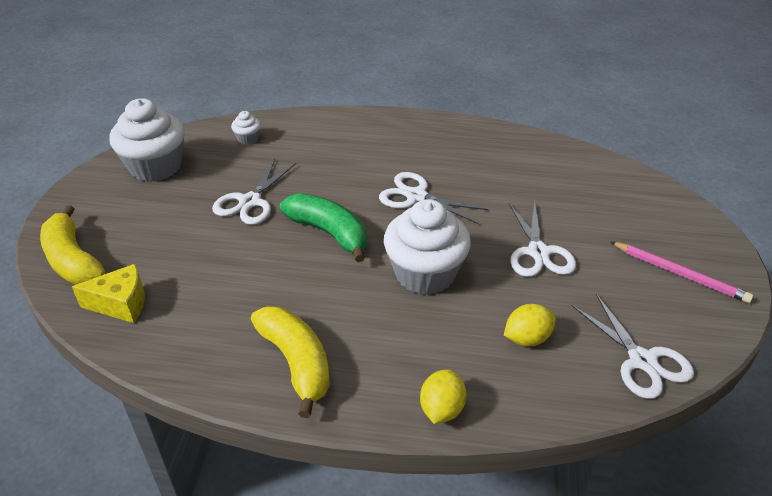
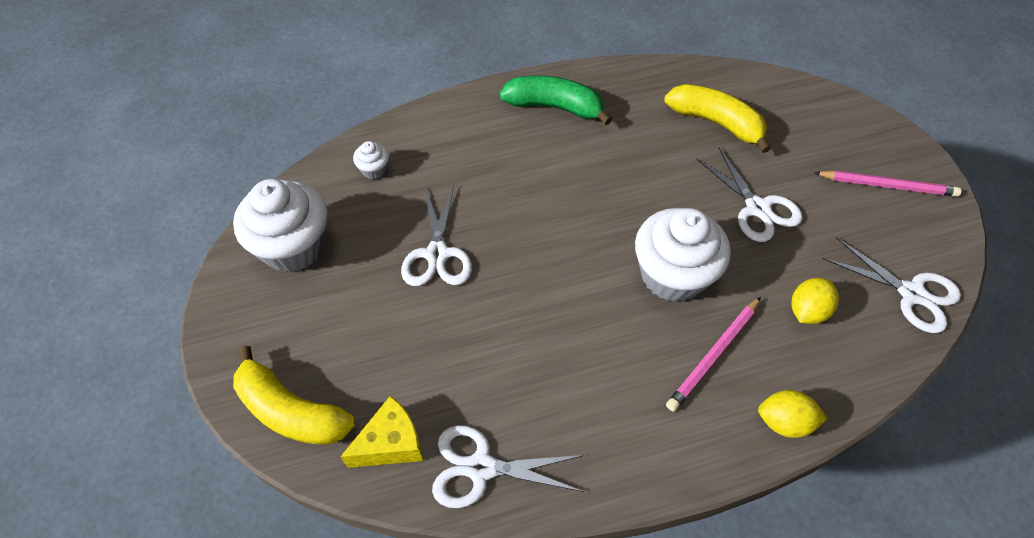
camera: 25 degrees left, 15 degrees up
(296, 363) = (622, 432): yellow banana -> yellow banana (716, 123)
(329, 233) = (548, 262): green banana -> green banana (554, 107)
(416, 196) = (603, 183): white scissors -> white scissors (481, 468)
(416, 340) = (714, 355): none -> pink pencil
(441, 409) = (784, 422): yellow lemon -> yellow lemon turned 75 degrees counterclockwise

